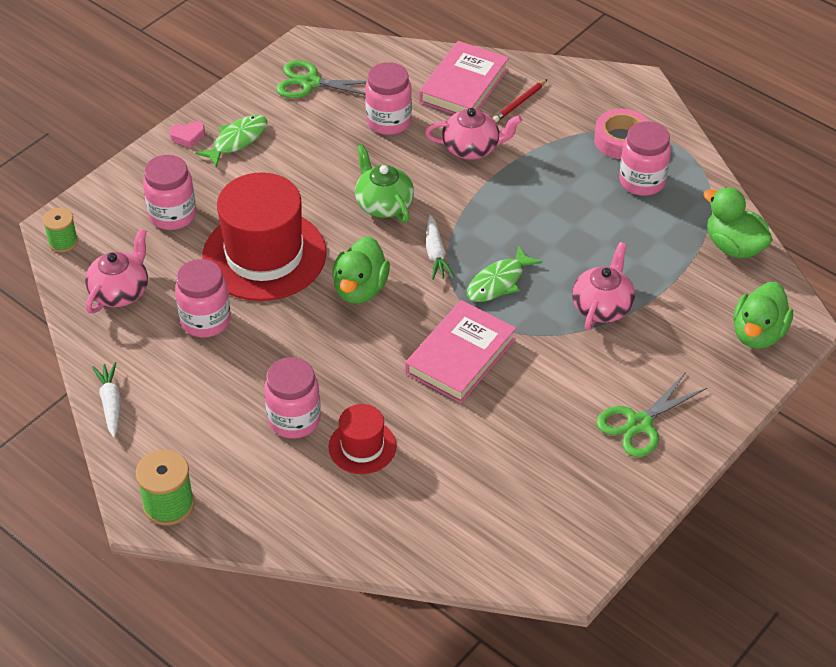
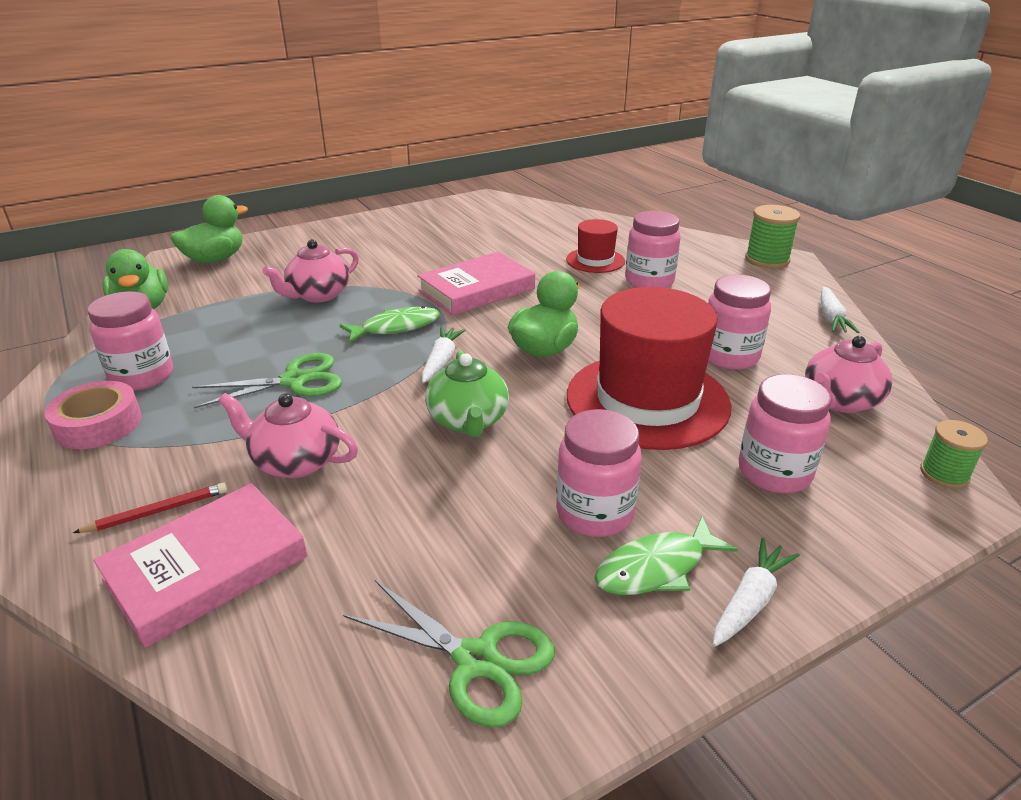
camera: 160 degrees left, 15 degrees down
(188, 136) = (750, 601): pink heart -> white carrot
(389, 121) = (382, 534): pink jar -> pink jar (594, 513)
(639, 424) = (369, 237): green scissors -> green scissors (295, 381)

